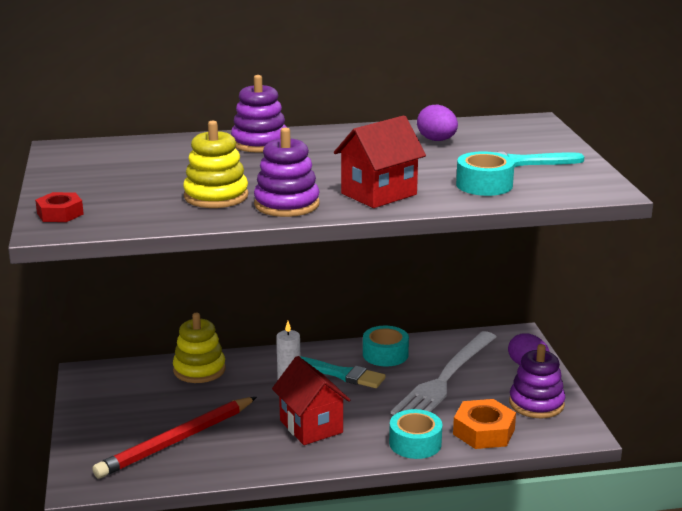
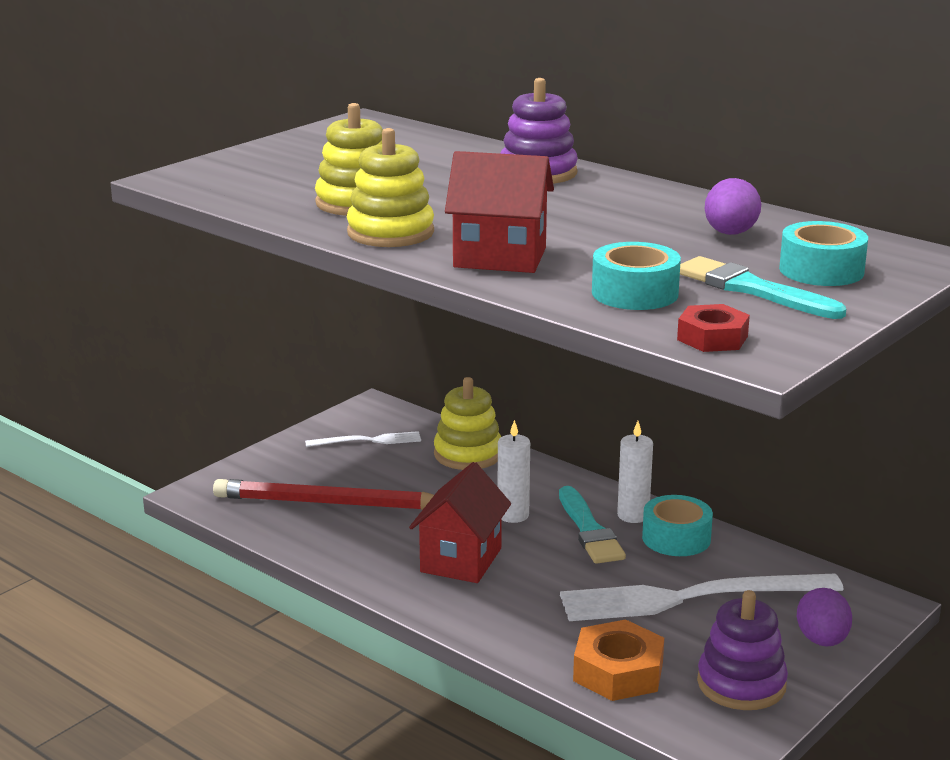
camera: 50 degrees right, 0 degrees up
(60, 214) = (208, 170): red nut -> red nut (712, 338)
(125, 394) = (368, 441): none -> white fork
(286, 204) = (390, 233): purple stacking toy -> yellow stacking toy
(345, 355) = (633, 515): none -> white candle
(415, 443) = (524, 636): turquoise tape -> turquoise tape (821, 270)

